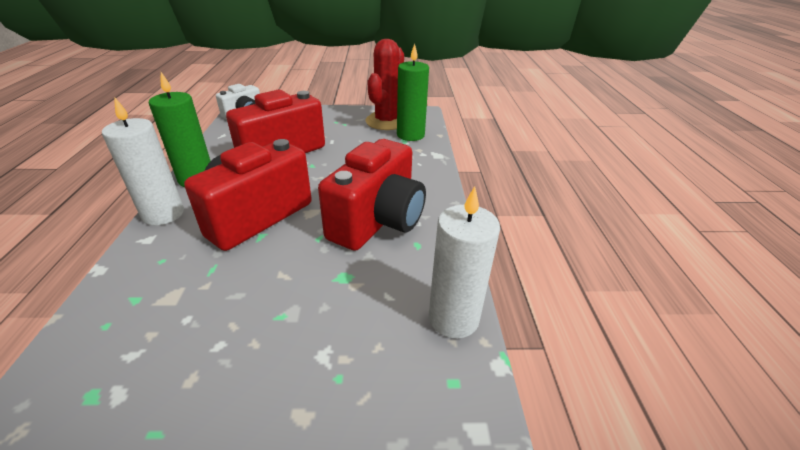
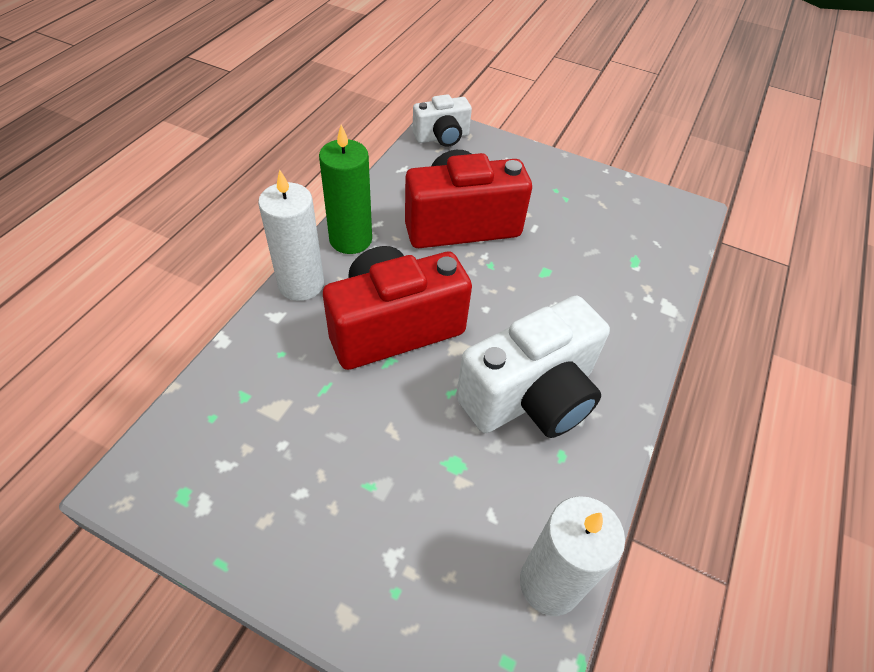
camera: 25 degrees right, 15 degrees up
(378, 221) = (531, 396): red camera -> white camera
(386, 121) = (627, 213): red cactus -> none
(410, 135) = (649, 254): green candle -> none

